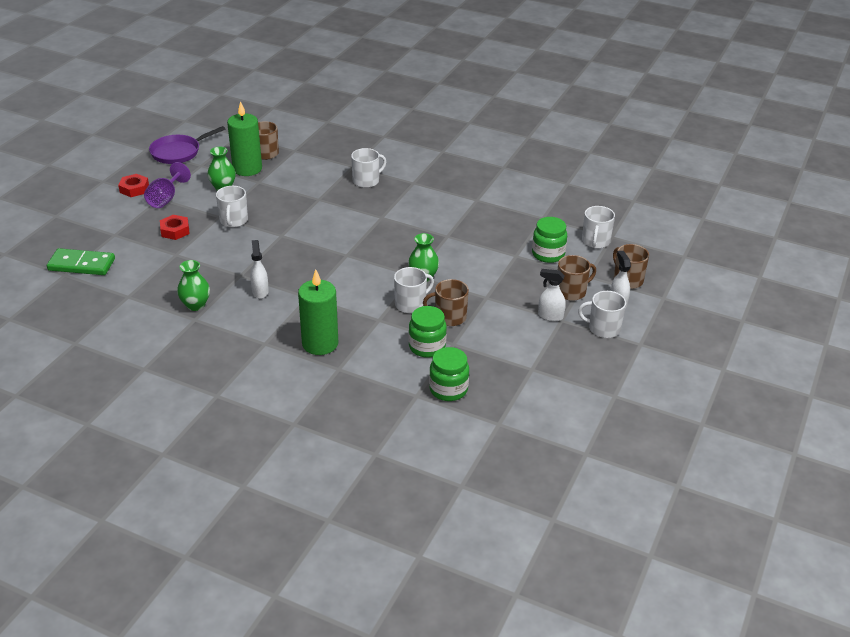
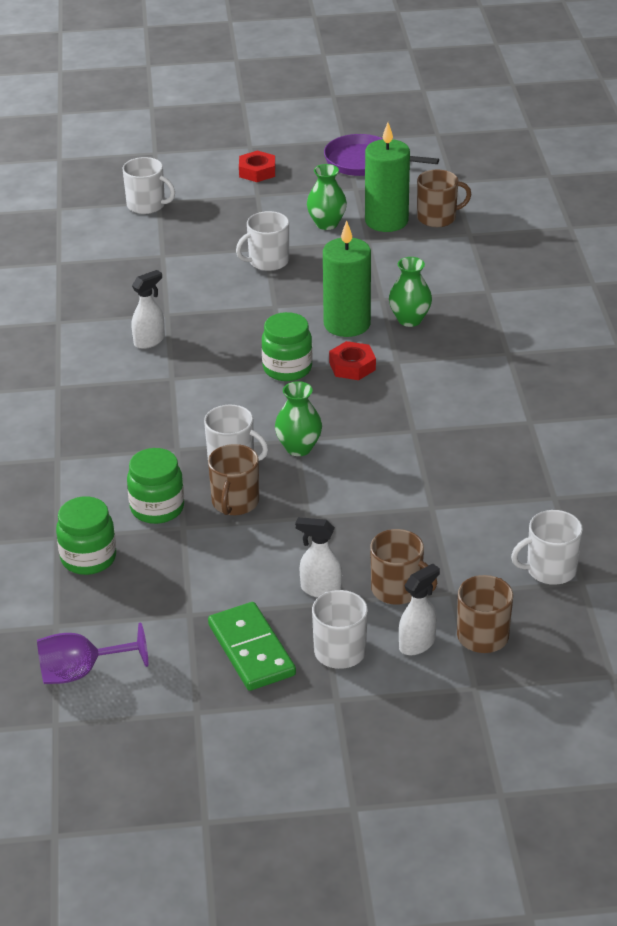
camera: 60 degrees right, 0 degrees up
(81, 265) = (85, 209): green domino -> green domino (251, 650)
(165, 198) = (261, 199): purple goblet -> purple goblet (81, 672)
(175, 231) = (206, 234): red nut -> red nut (352, 366)
(195, 305) = (83, 311): green vase -> green vase (409, 319)
(320, 344) = (91, 425): green candle -> green candle (347, 324)
(366, 181) = (466, 315): white mug -> white mug (147, 205)
(449, 317) = (235, 502): brown mug -> brown mug turned 135 degrees counterclockwise
(548, 254) = (466, 535): green jar -> green jar (287, 368)
(550, 316) = (320, 589): white spray bottle -> white spray bottle turned 60 degrees counterclockwise

